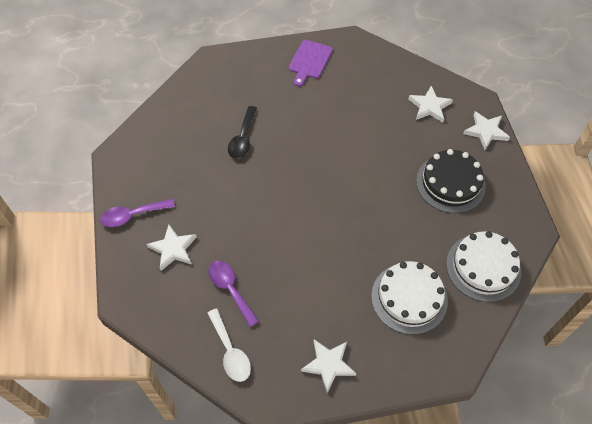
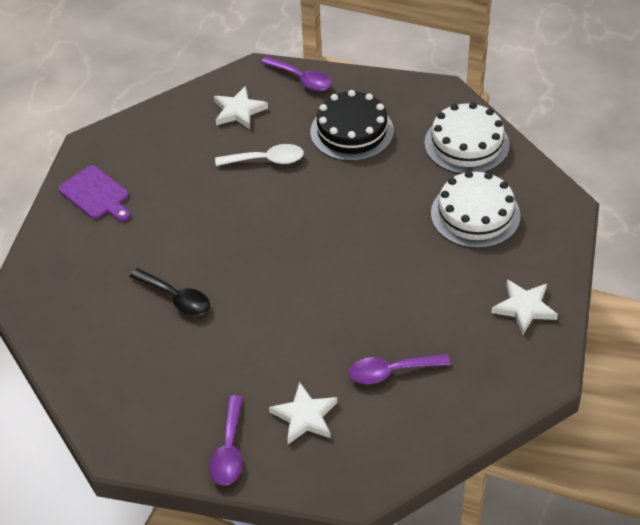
camera: 65 degrees left, 10 degrees down
(230, 351) = (472, 394): white spoon -> white spoon (266, 160)
(486, 131) = (301, 79): white star -> purple spoon

